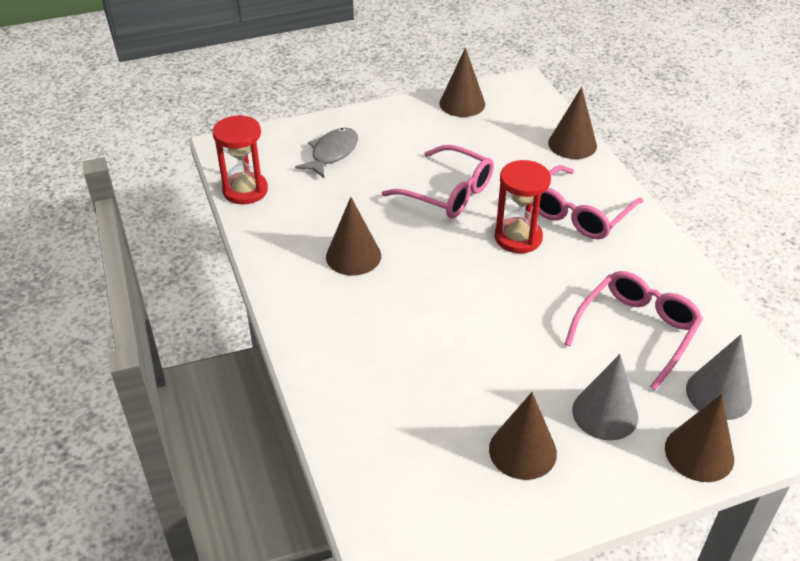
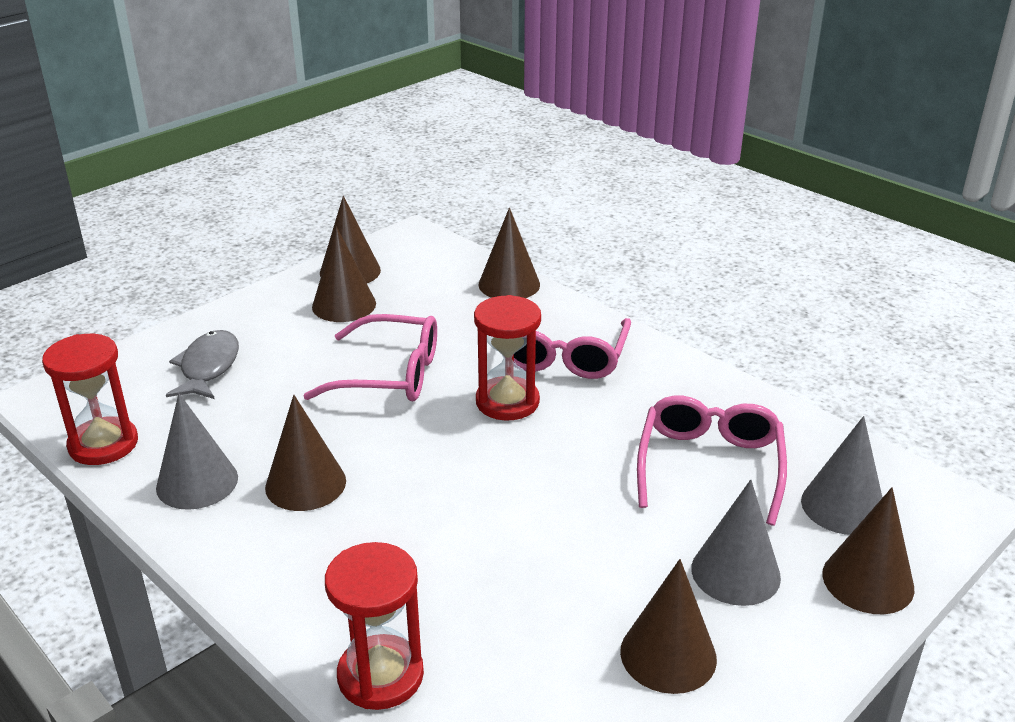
camera: 25 degrees left, 10 degrees down
(288, 234) = (197, 482): none -> grey cone
(335, 397) = (380, 675): none -> red hourglass
(444, 130) = (344, 305): none -> brown cone

